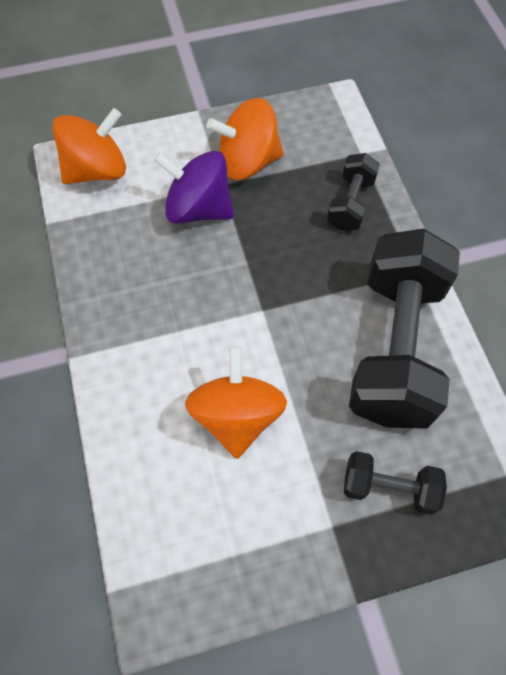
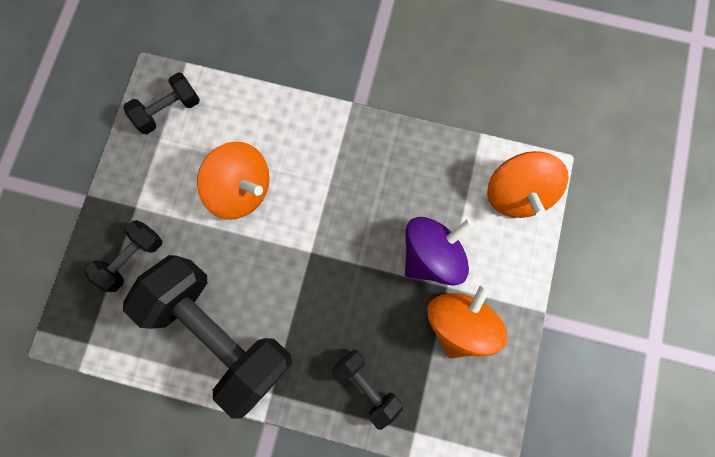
camera: 120 degrees right, 15 degrees up
(188, 568) = (169, 110): none -> black dumbbell

